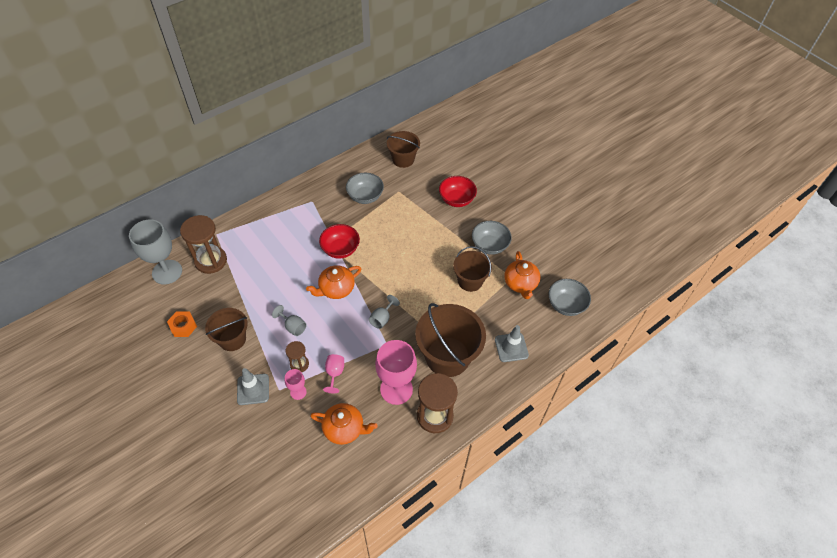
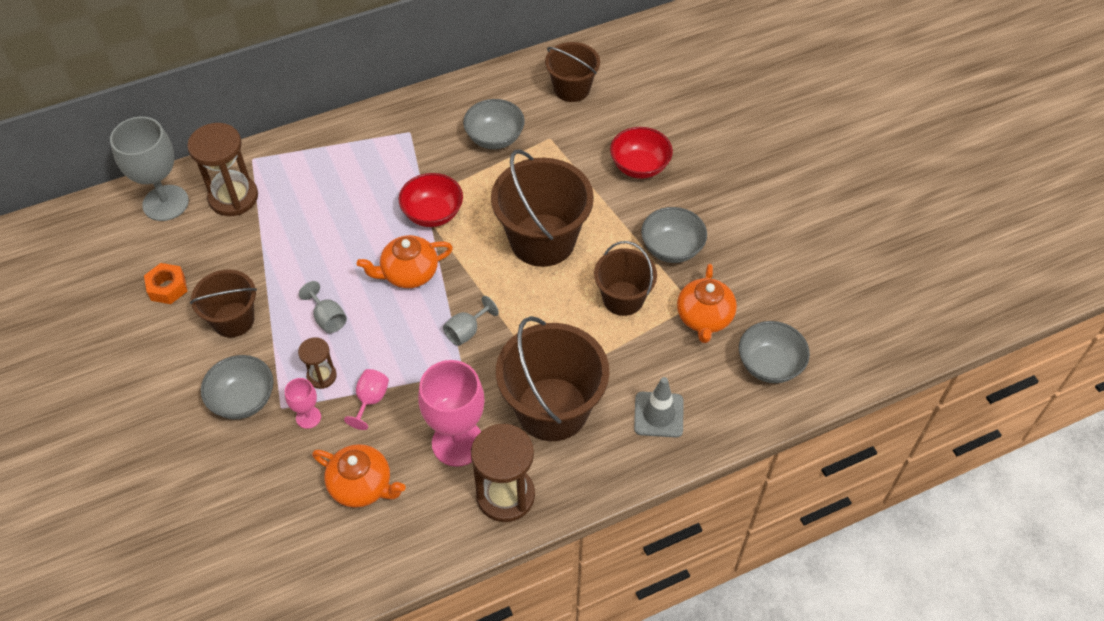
camera: 15 degrees right, 0 degrees up
(253, 389) = (243, 400): grey traffic cone -> grey bowl
(412, 254) = (542, 240): none -> brown bucket

